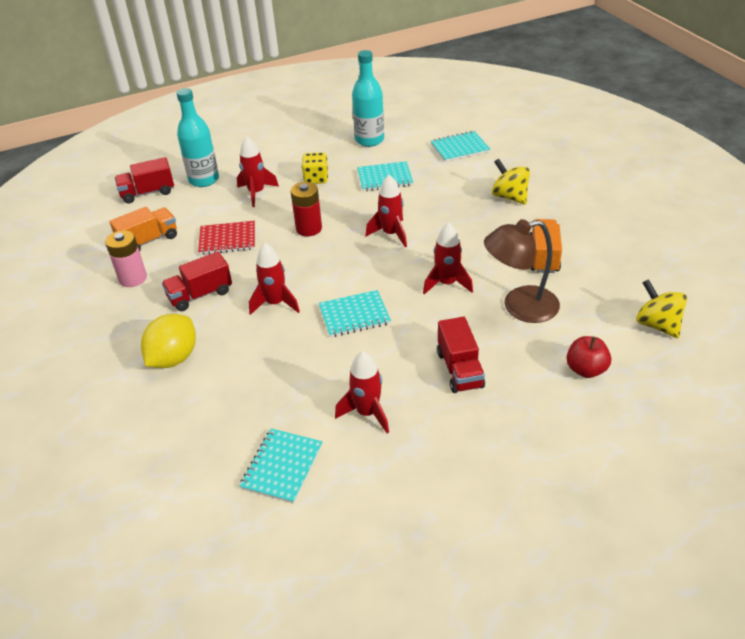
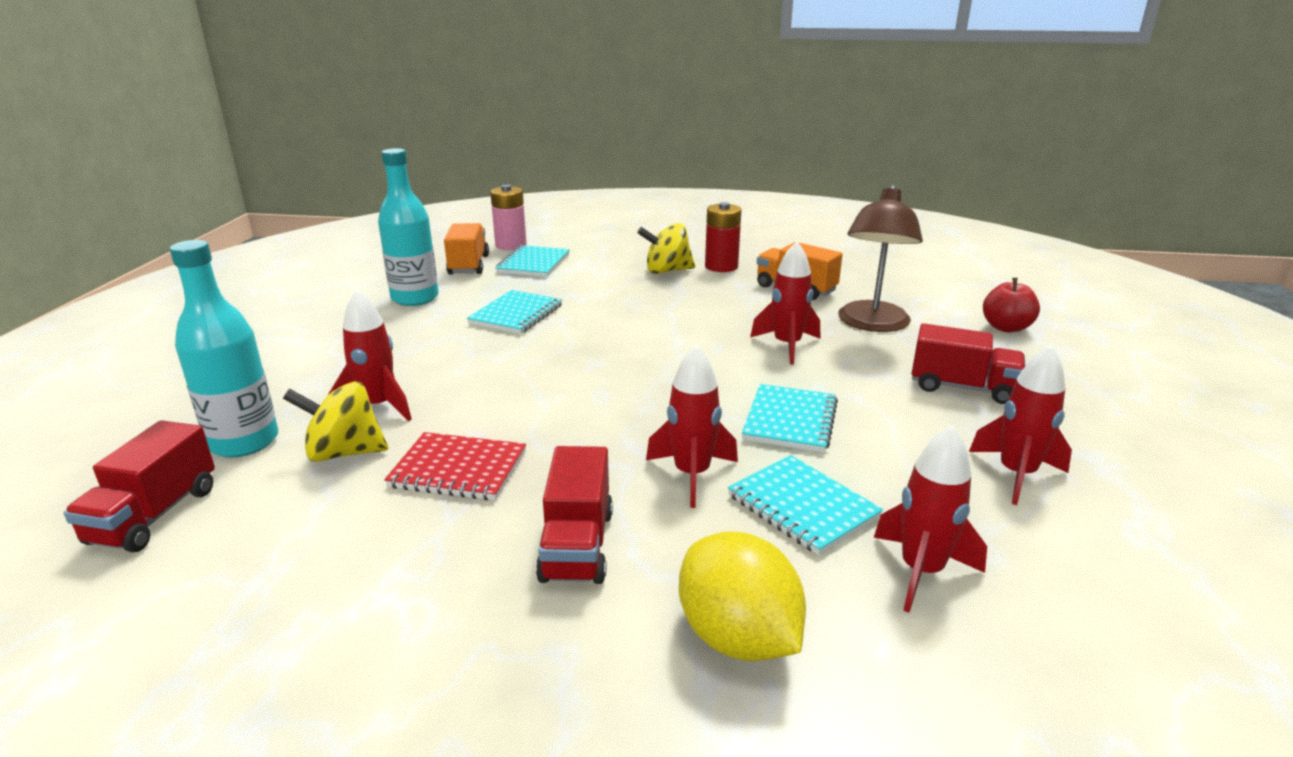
camera: 60 degrees left, 15 degrees down
(133, 278) = (409, 621): pink battery -> pink battery (511, 245)
(148, 240) = (315, 561): orange truck -> orange truck (468, 265)
(227, 239) = (458, 469): red notebook -> red notebook turned 75 degrees clockwise
(282, 467) = (1118, 591): turquoise notebook -> turquoise notebook (802, 506)
(309, 228) = (542, 393): red battery -> red battery (721, 266)
(316, 178) = (431, 354): yellow dice -> none
(391, 234) = (642, 346): red rocket -> red rocket (921, 571)
(657, 325) = (956, 281): yellow spinning top -> yellow spinning top (344, 452)

